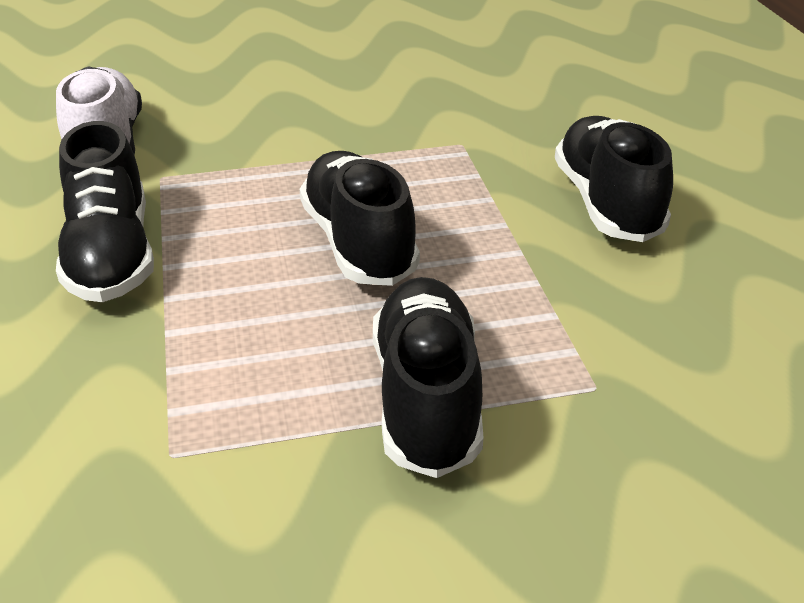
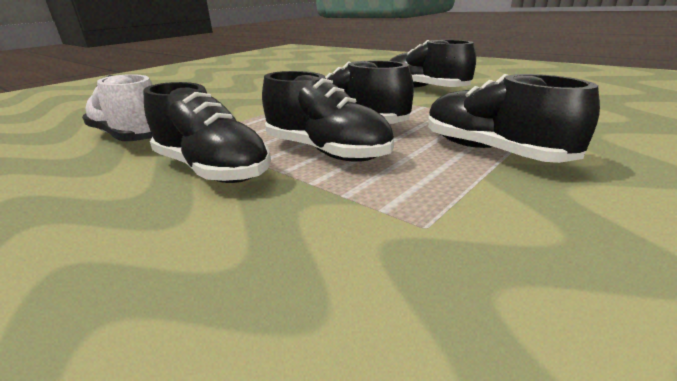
camera: 35 degrees left, 10 degrees down
(250, 287) = (326, 151): none -> black shoe

